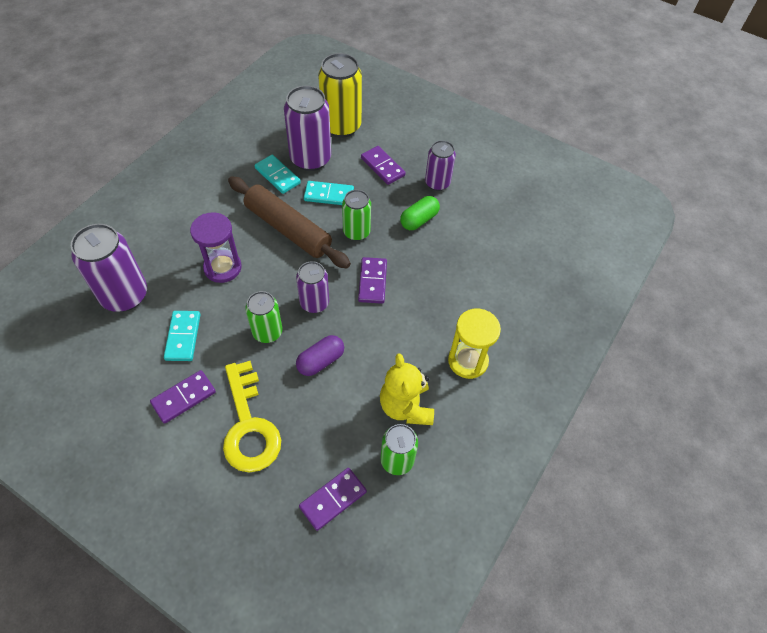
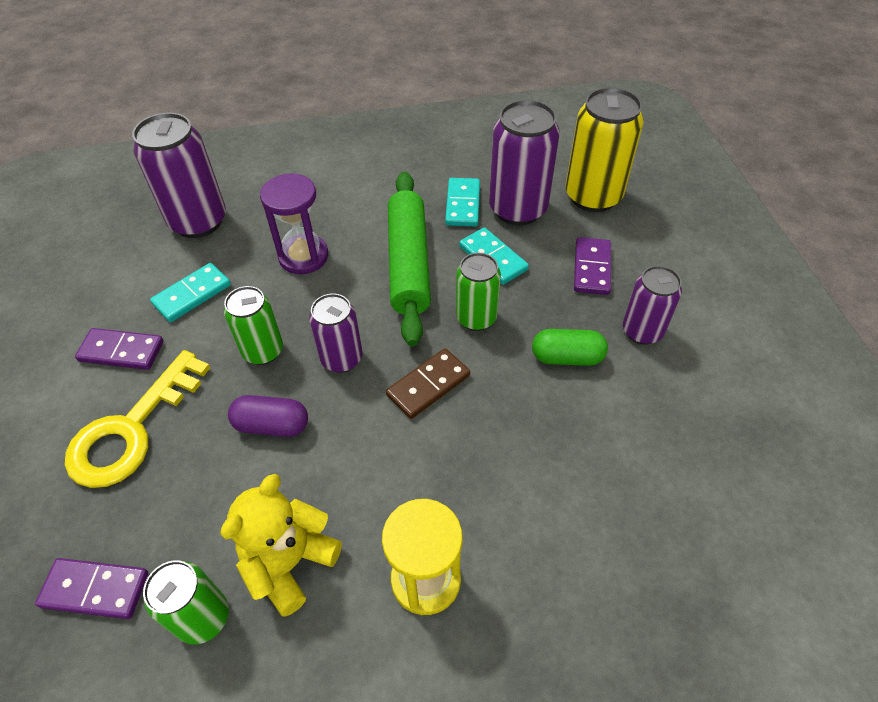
camera: 50 degrees right, 5 degrees down
(288, 229) = (409, 263): brown rolling pin -> green rolling pin
(372, 282) = (428, 385): purple domino -> brown domino

